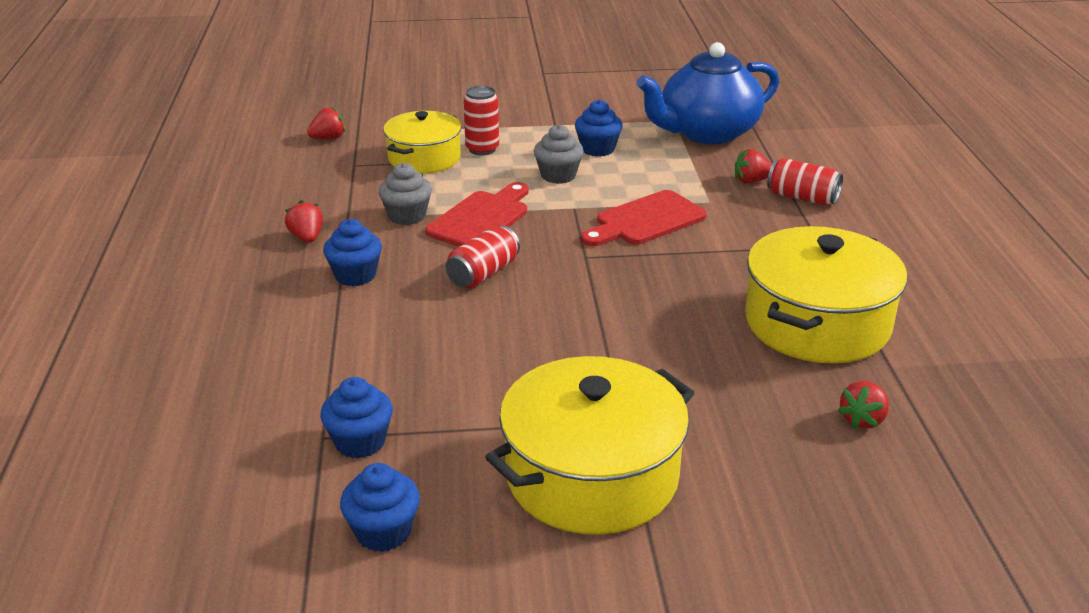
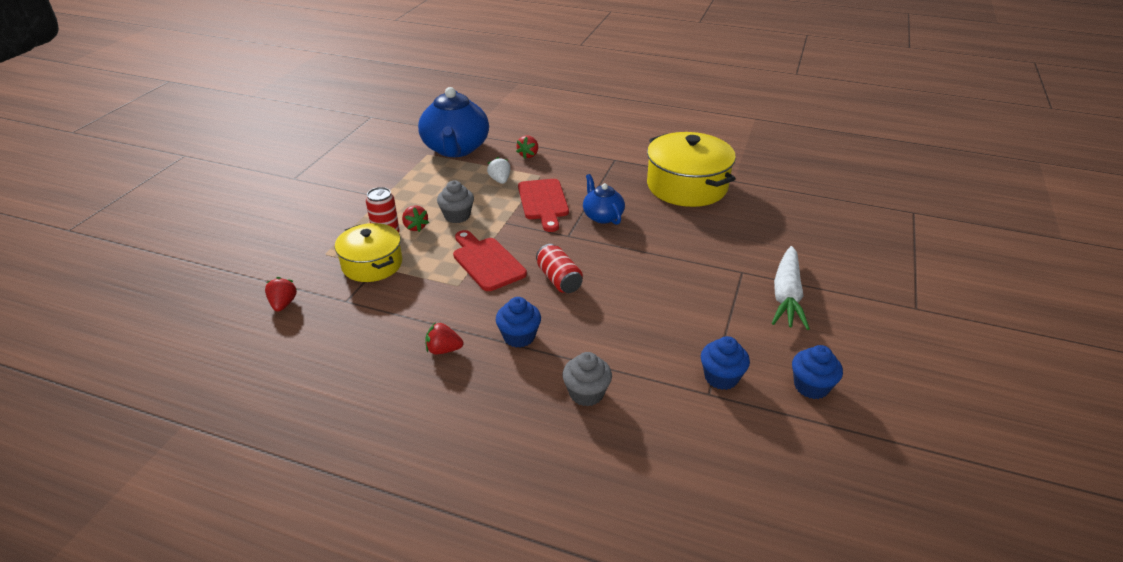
camera: 65 degrees left, 5 degrees up
(407, 216) = (454, 293): grey cupcake -> grey cupcake (586, 393)
(592, 476) = (786, 296): yellow pot -> white carrot
(597, 149) = (436, 191): blue cupcake -> none
(656, 270) = (602, 216): none -> blue teapot
(666, 179) = (500, 180): none -> white strawberry
(802, 197) = (561, 147): red can -> none
(862, 419) = (772, 203): red strawberry -> red strawberry (415, 227)

